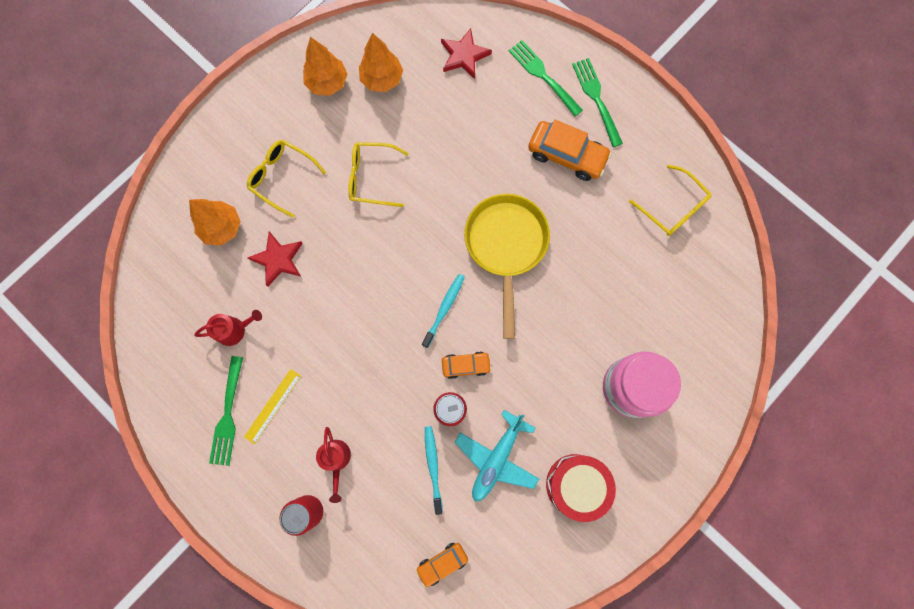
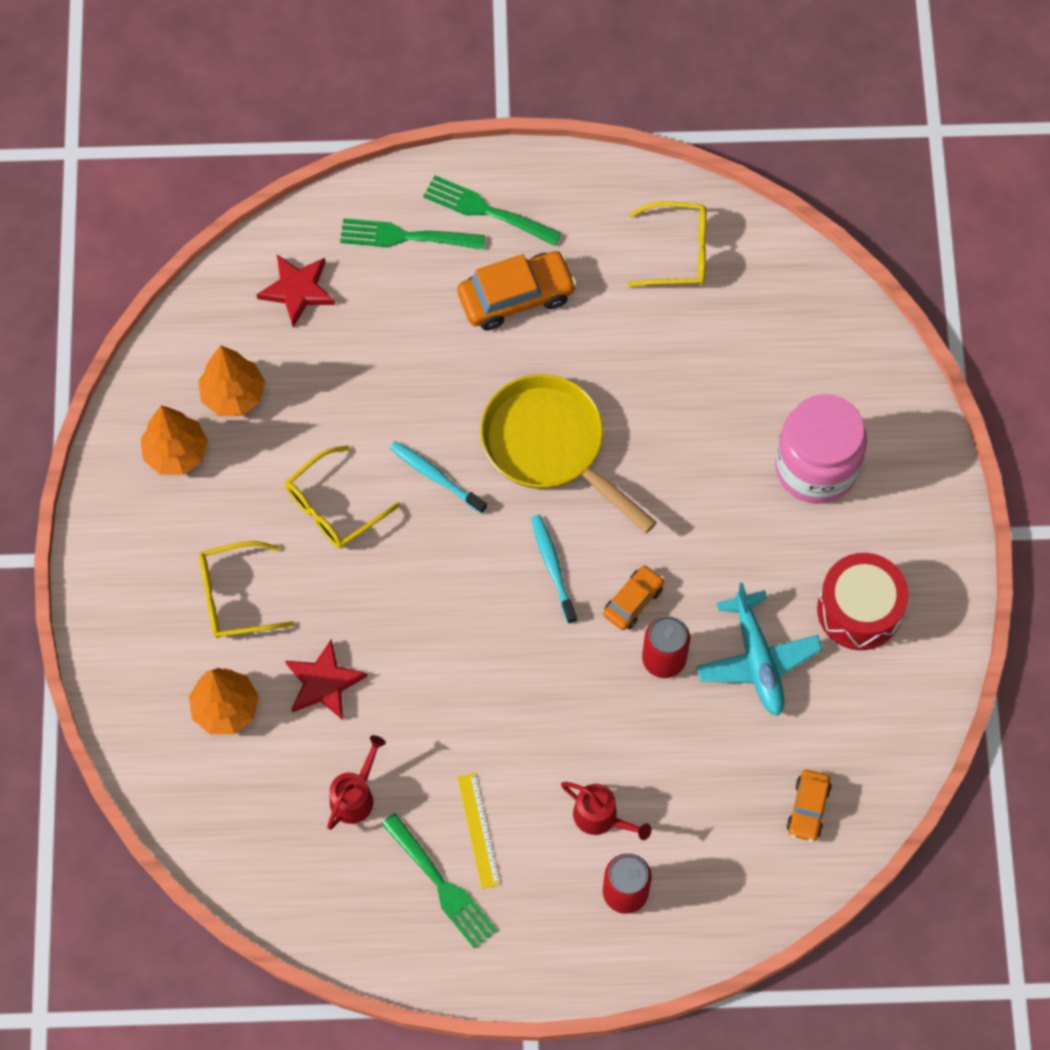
camera: 45 degrees left, 10 degrees down
(433, 467) = (704, 729): turquoise toothbrush -> turquoise toothbrush (436, 477)

